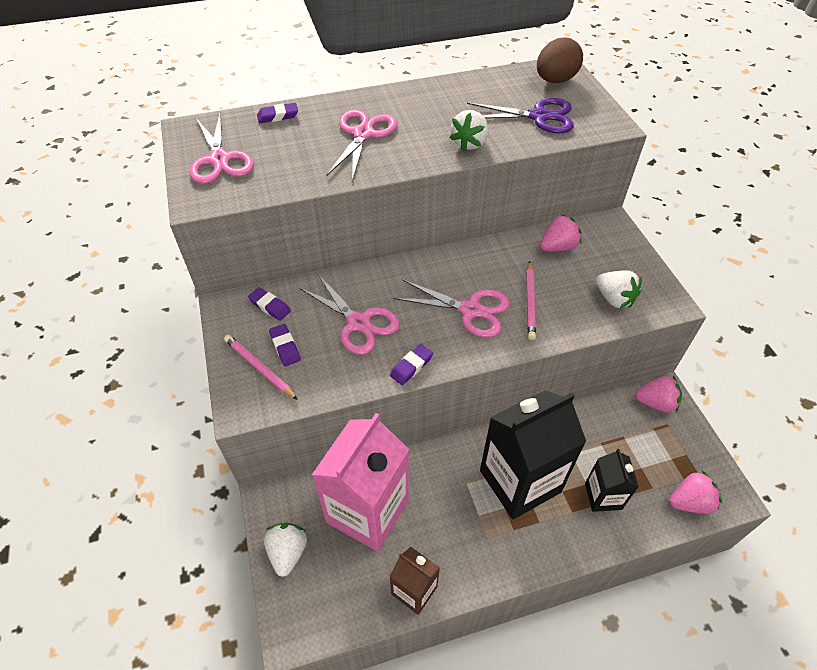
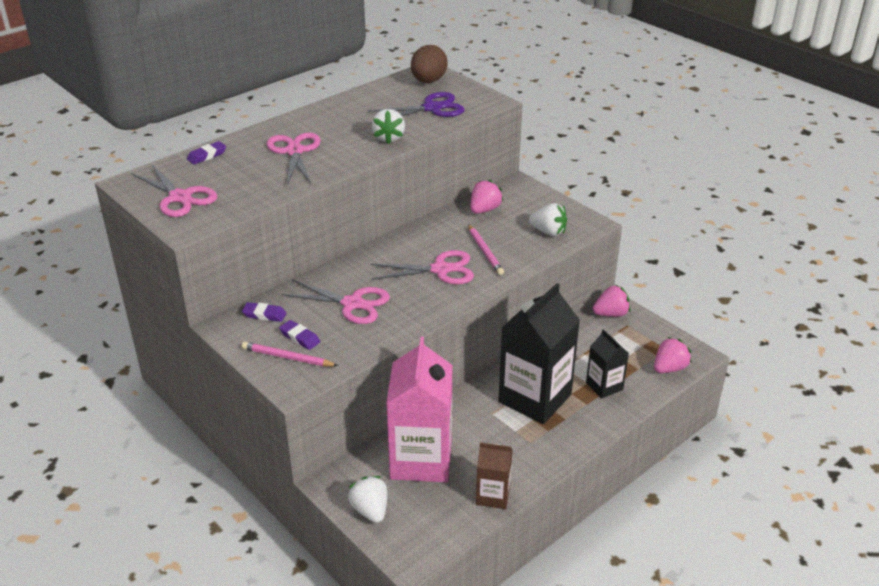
camera: 25 degrees left, 15 degrees down
(411, 366) = (417, 319): purple eraser -> none

